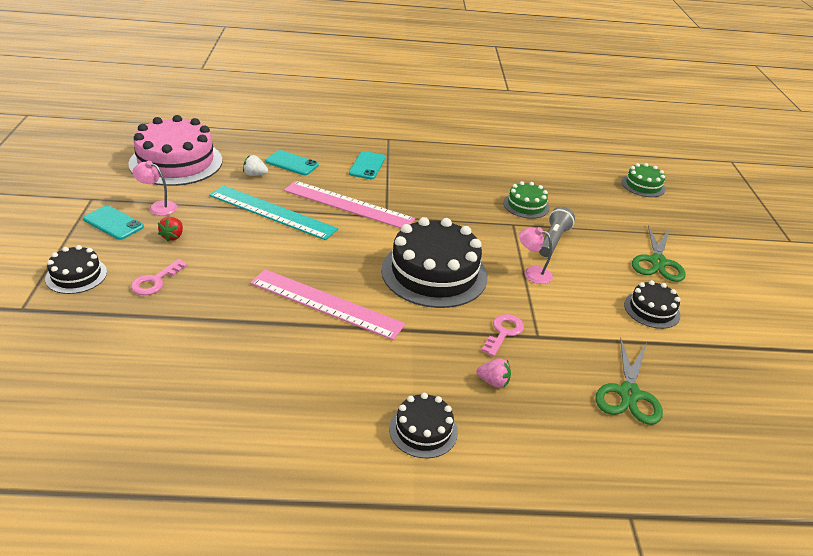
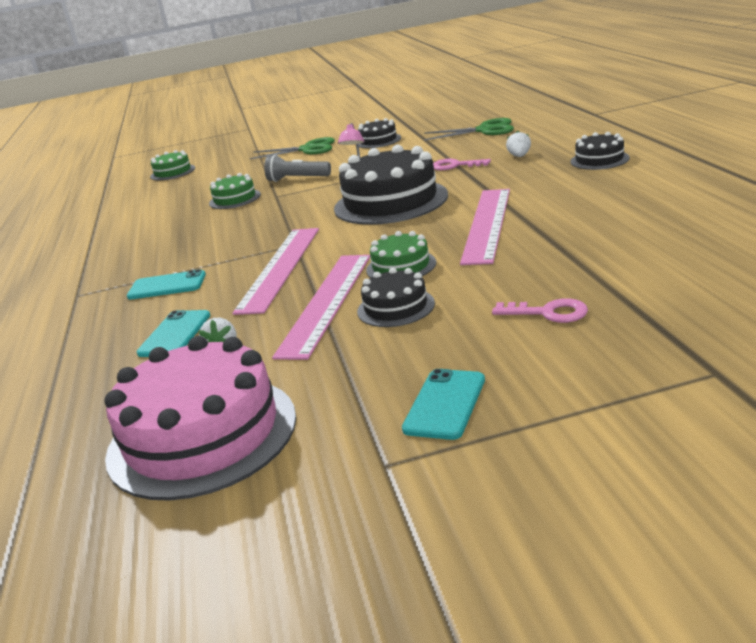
camera: 95 degrees left, 10 degrees down
(76, 275) = (601, 369): black cake -> black cake (396, 307)
(158, 207) = (368, 387): pink lamp -> none
(173, 236) = (440, 342): red strawberry -> none
(272, 212) = (326, 302): turquoise ruler -> pink ruler
(293, 248) = (401, 266): none -> green cake
(493, 382) = (519, 156): pink strawberry -> white strawberry

